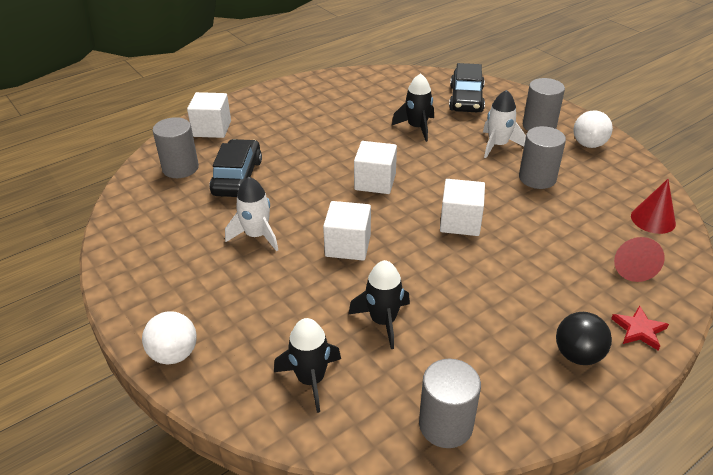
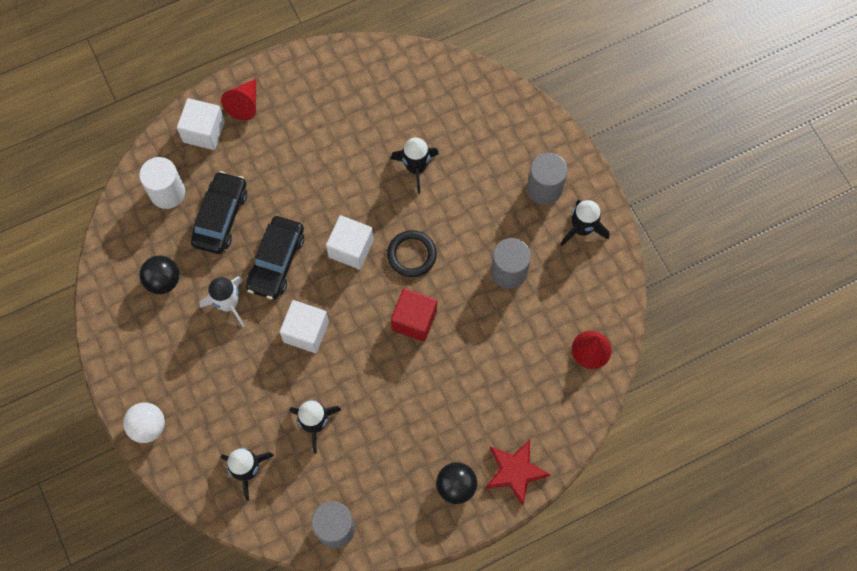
camera: 10 degrees right, 30 degrees up
(180, 168) = (167, 192): grey cylinder -> white cylinder
(182, 227) = (163, 281): none -> black ball
(437, 179) = (412, 255): none -> black ring
(460, 222) = (414, 320): white cube -> red cube
(466, 99) = (484, 125): black car -> black car (276, 262)
(498, 145) = (489, 213): white rocket -> none
(588, 144) = (582, 229): white ball -> black rocket
(631, 266) = (543, 403): red cone -> red cone (244, 104)
(639, 330) = (515, 471): red star -> red star, size x1.53

